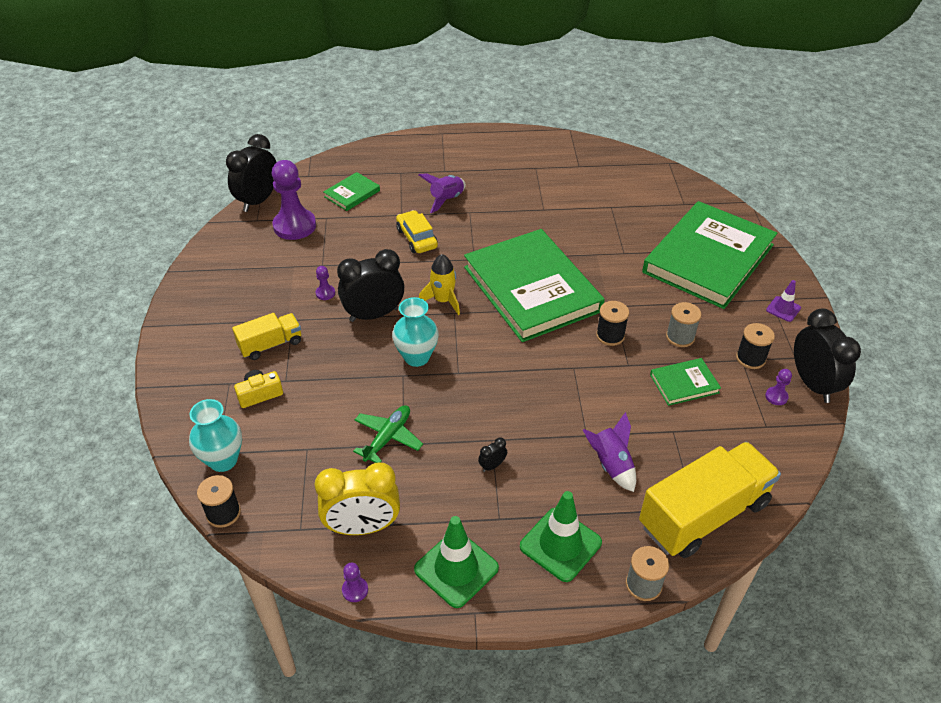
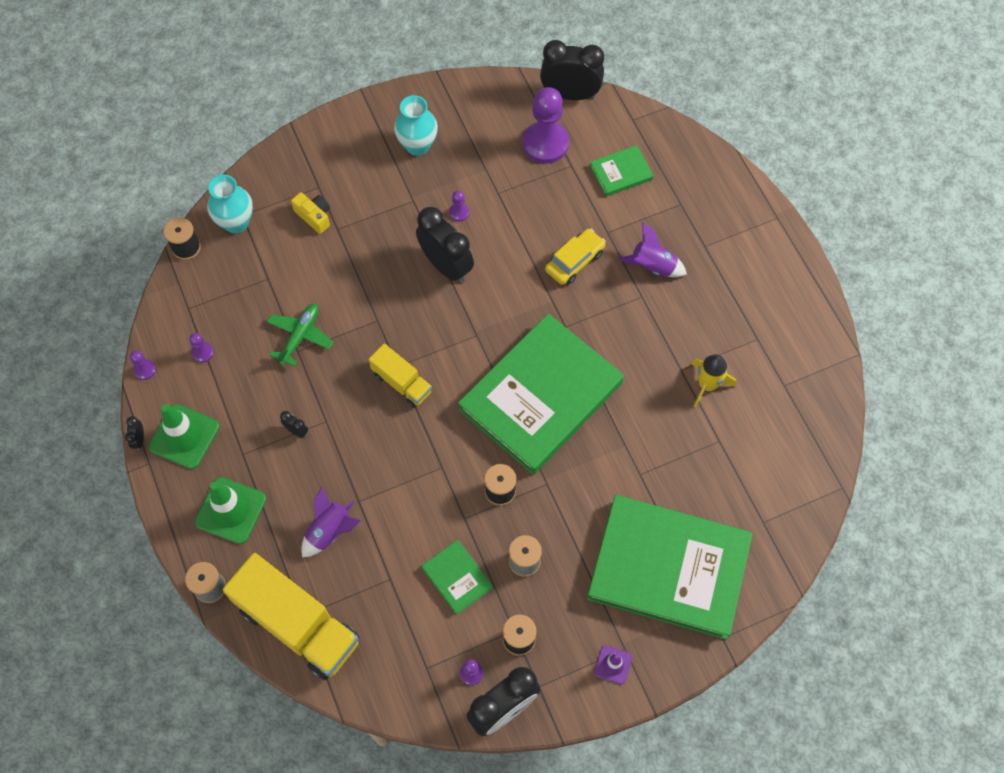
camera: 70 degrees right, 20 degrees up
(270, 345) = (375, 198): yellow truck -> yellow truck (402, 383)
(352, 194) = (621, 173): green book -> green book turned 45 degrees counterclockwise
(362, 527) = (203, 352): yellow clock -> purple pawn
(388, 437) = (300, 336): green plane -> green plane turned 75 degrees counterclockwise
(416, 357) = (404, 323): turquoise vase -> turquoise vase (417, 145)
(441, 616) = (139, 439): none -> black clock
(443, 300) = (490, 319): yellow rocket -> yellow rocket (707, 385)

